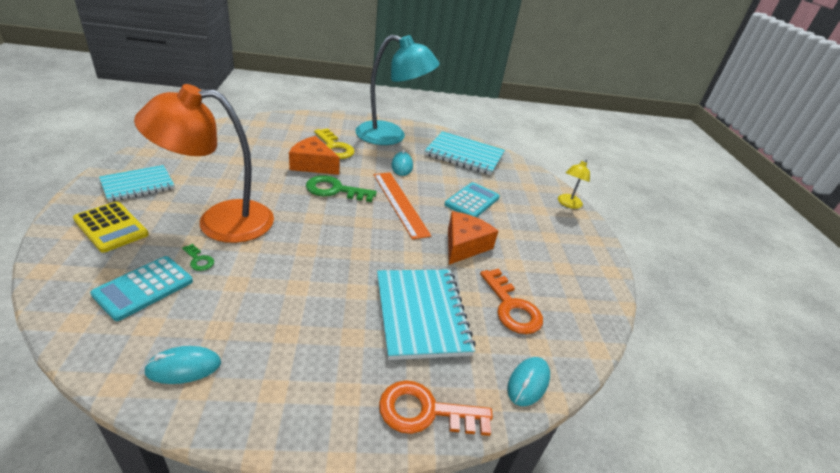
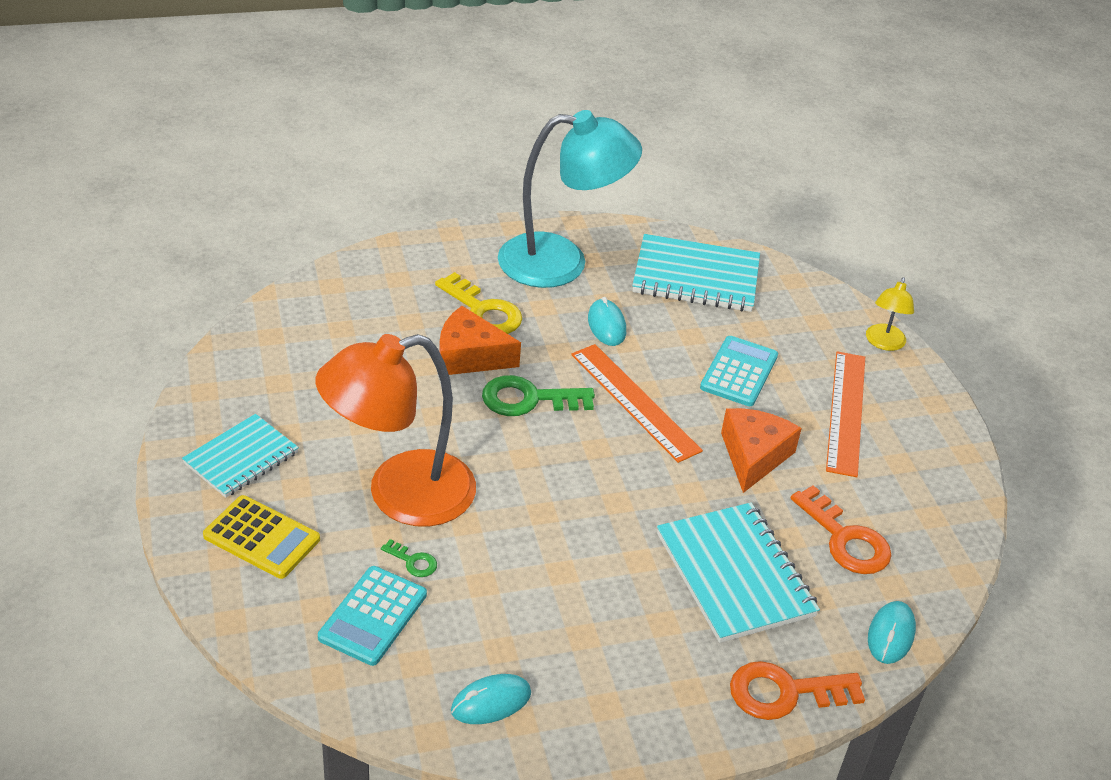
camera: 10 degrees left, 5 degrees up
(534, 233) = (846, 412): none -> orange ruler

